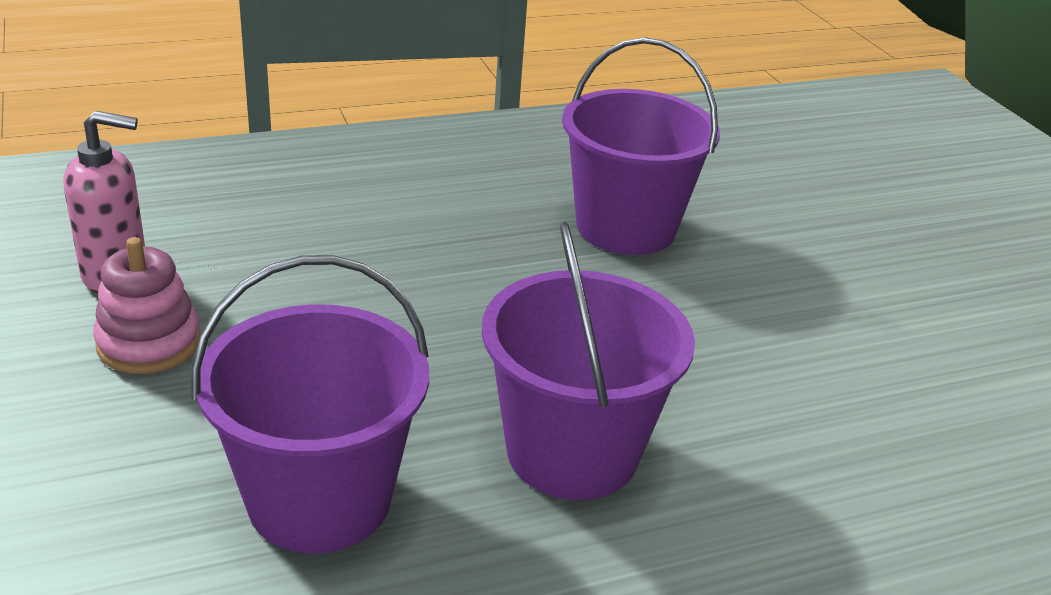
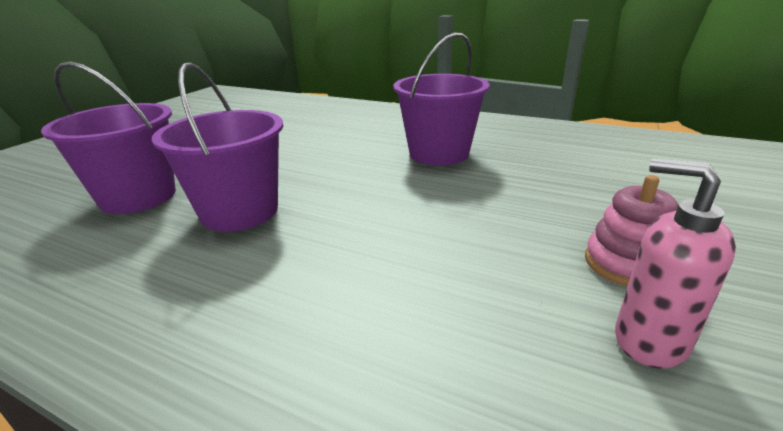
camera: 130 degrees left, 5 degrees down
(319, 499) = (557, 172): purple bucket -> purple bucket (138, 197)

